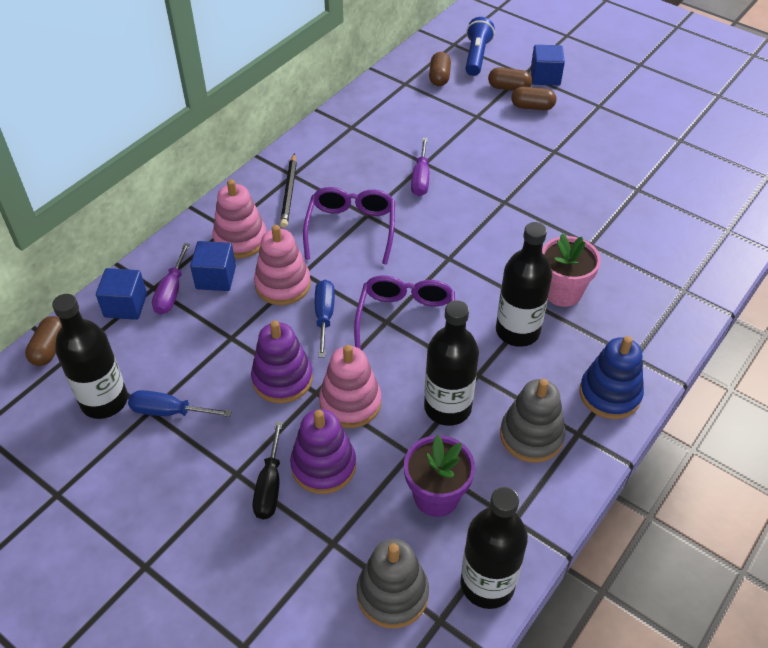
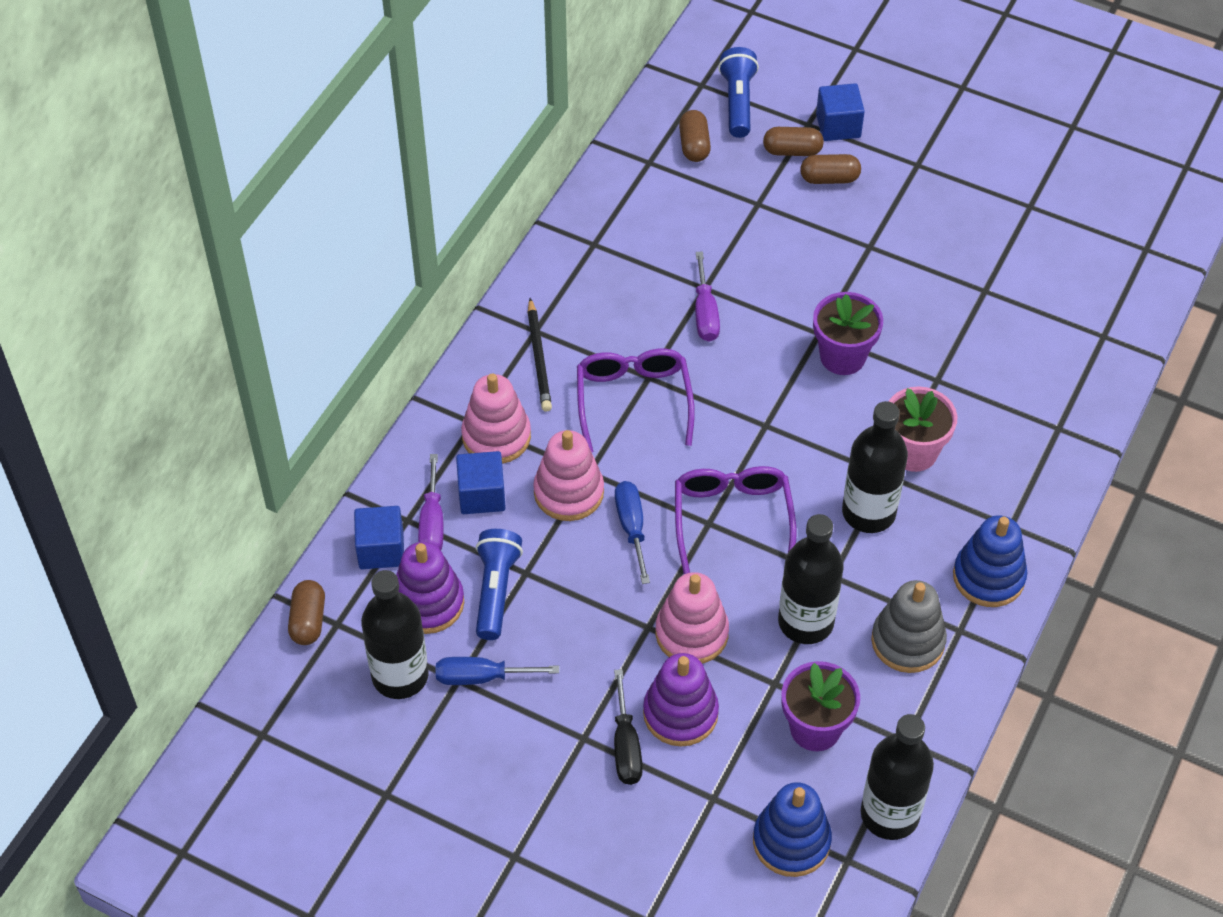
camera: 10 degrees left, 5 degrees up
(203, 347) = (496, 590): none -> blue flashlight
(282, 379) = (603, 616): purple stacking toy -> purple stacking toy (428, 603)
(392, 594) = (791, 841): grey stacking toy -> blue stacking toy
(519, 219) = (842, 357): none -> purple flower pot

